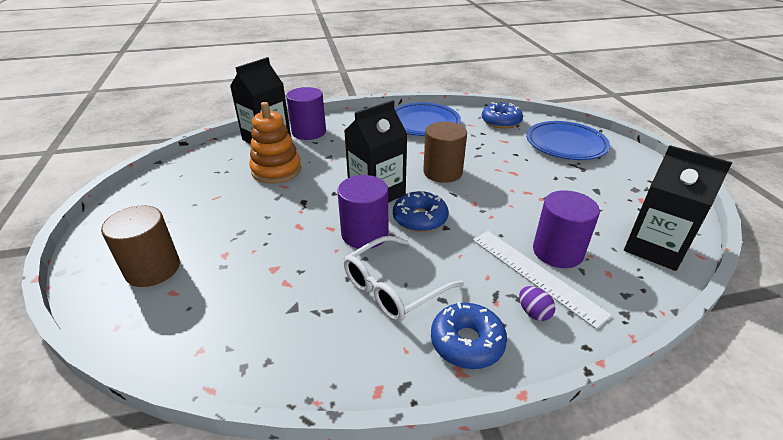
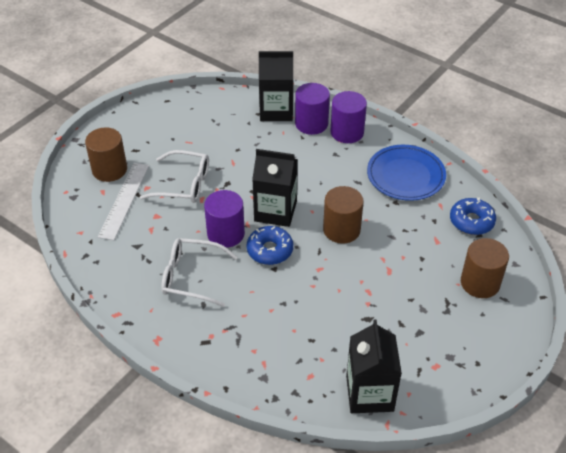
camera: 50 degrees right, 10 degrees up
(263, 227) = (184, 184): none -> white glasses
(276, 170) = (245, 145): orange stacking toy -> none
(467, 342) = (180, 332): blue donut -> none
(533, 313) = (232, 352): purple egg -> none
(535, 274) = (270, 338): white ruler -> white ruler (124, 200)
(557, 251) = (307, 339): purple cylinder -> purple cylinder (347, 132)
(565, 144) = (480, 283): blue plate -> brown cylinder

